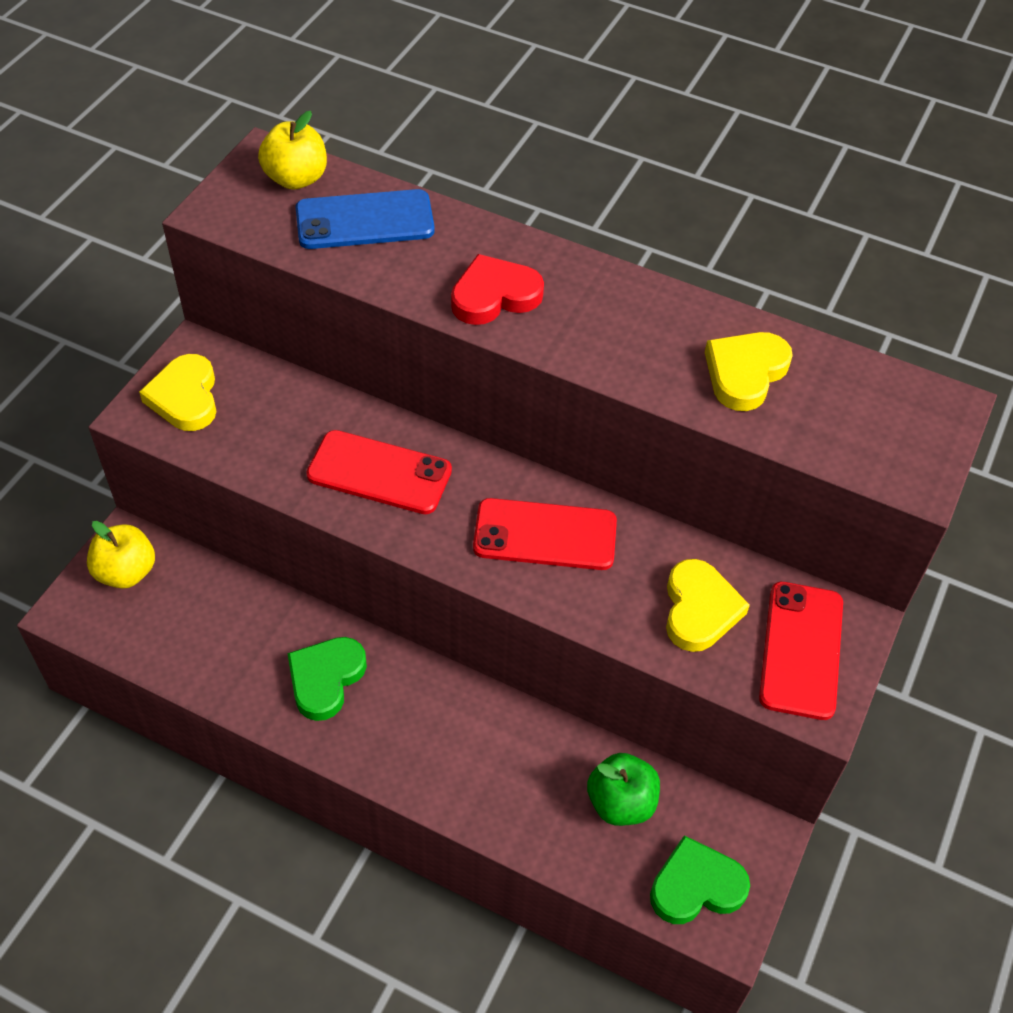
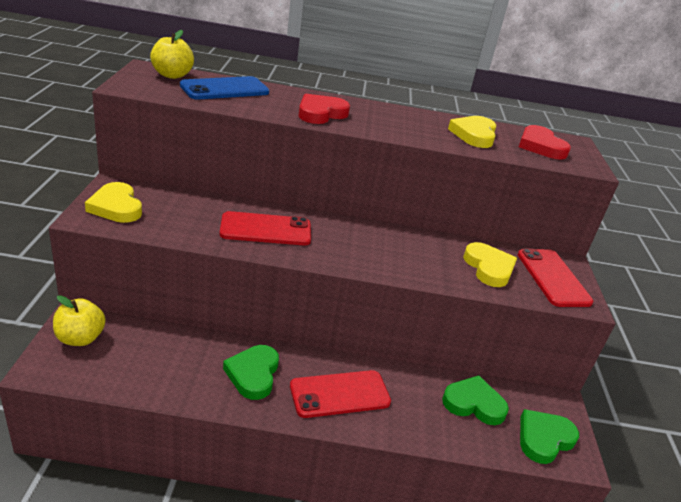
camera: 25 degrees left, 20 degrees down
(545, 535) = (382, 246): red phone -> red phone (340, 394)
(621, 803) = (474, 404): green apple -> green heart
(859, 415) = (540, 146): none -> red heart

